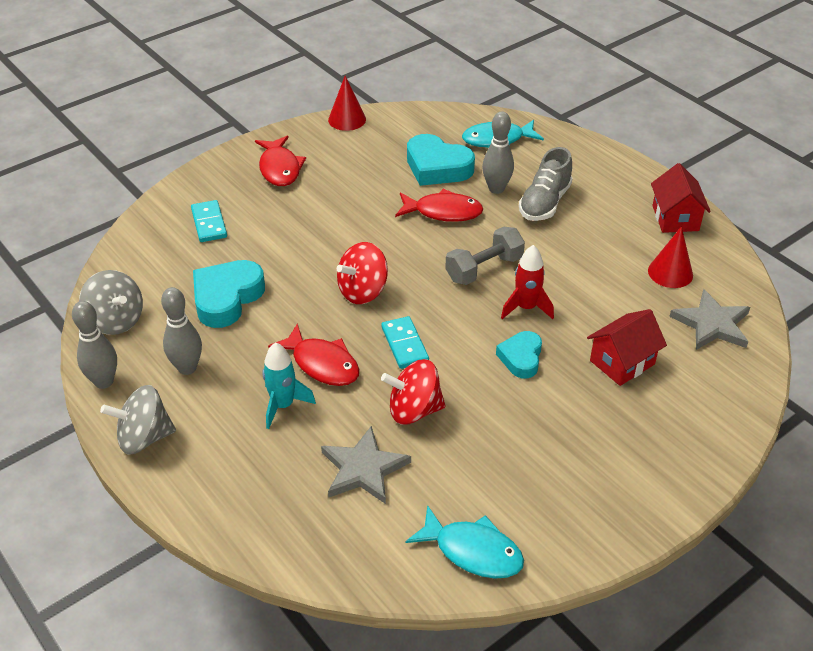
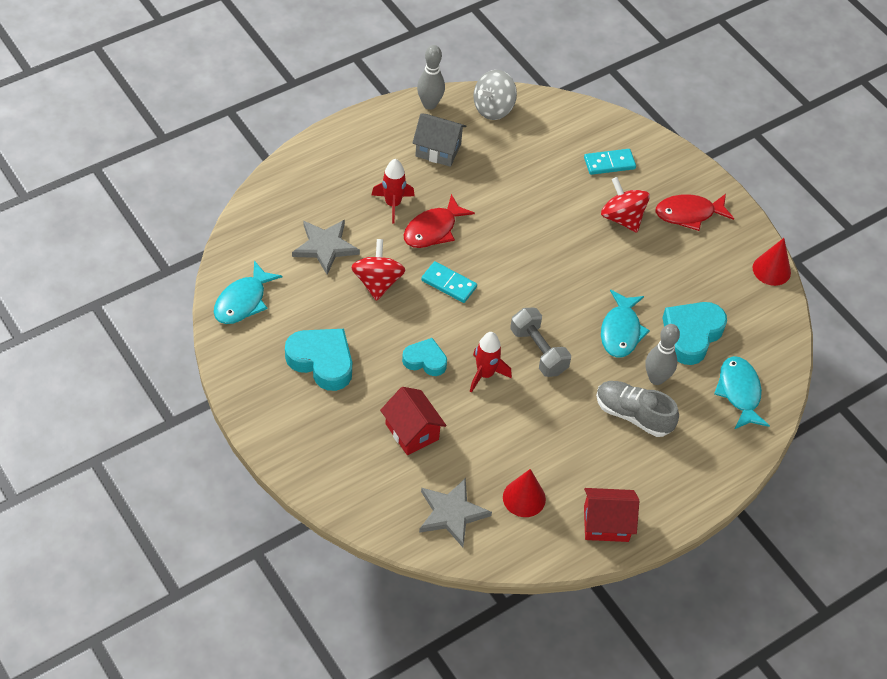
camera: 90 degrees right, 10 degrees up
(144, 438) = (372, 127): grey spinning top -> none
(187, 368) = (438, 150): grey bowling pin -> grey house
(227, 298) = (513, 174): turquoise heart -> turquoise heart (322, 361)
(283, 405) = (393, 204): turquoise rocket -> red rocket
(363, 291) = (515, 262): red spinning top -> red spinning top (622, 218)
(404, 344) = (449, 284): turquoise domino -> turquoise domino turned 45 degrees clockwise
(443, 212) = (621, 331): red fish -> turquoise fish

